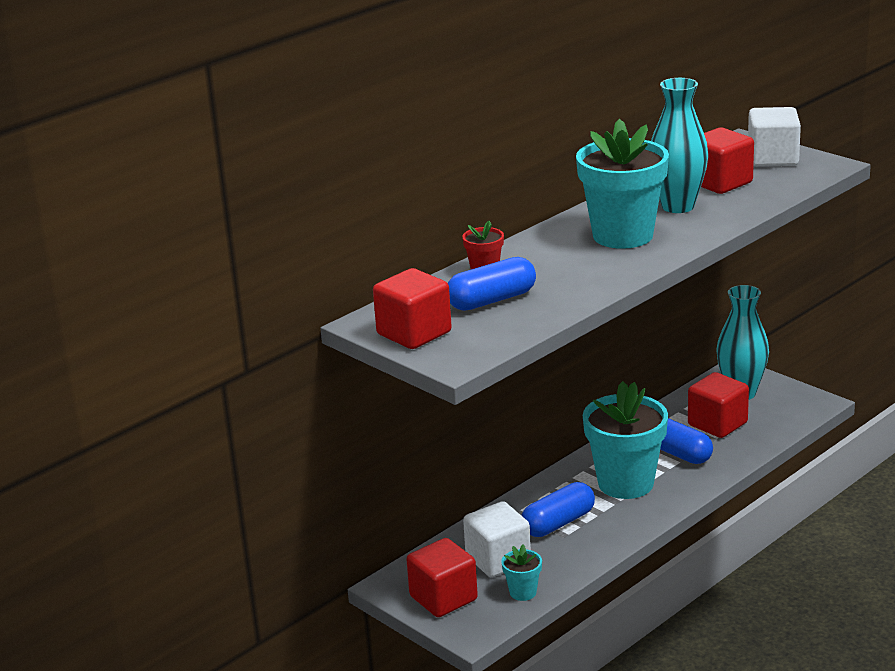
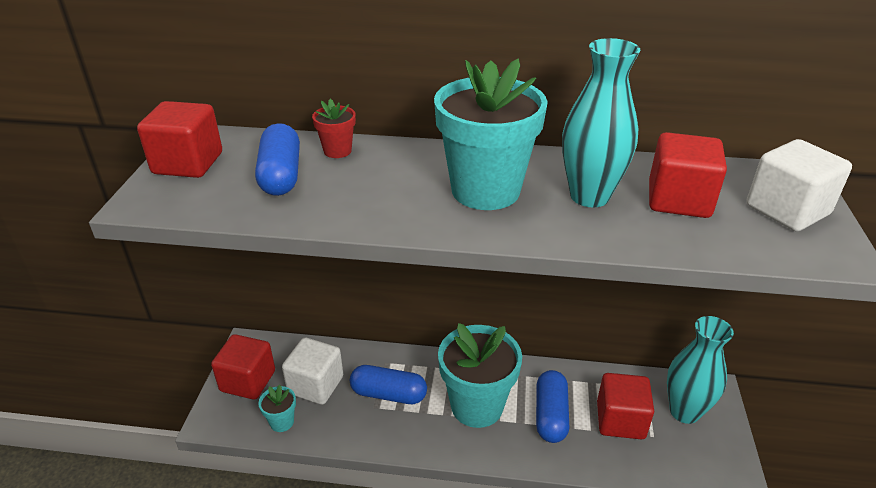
camera: 50 degrees right, 10 degrees up
(492, 300) = (281, 175): blue capsule -> blue capsule turned 60 degrees clockwise

